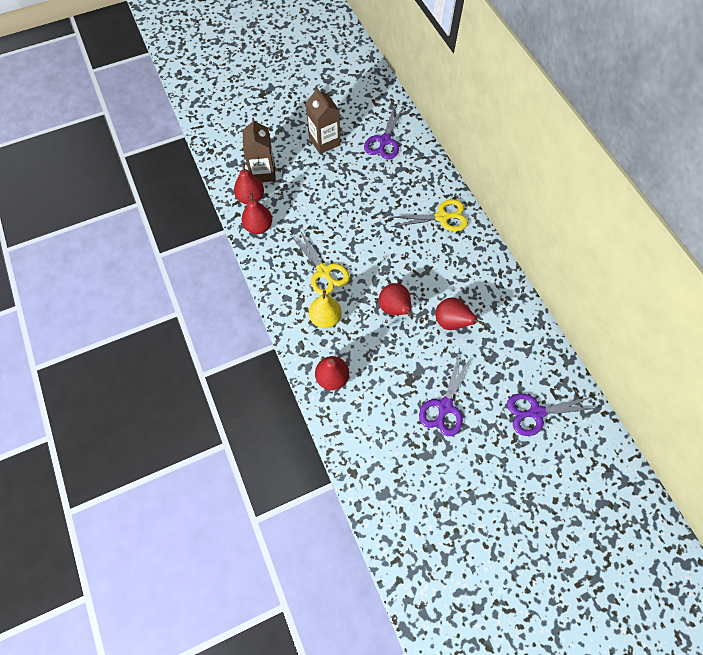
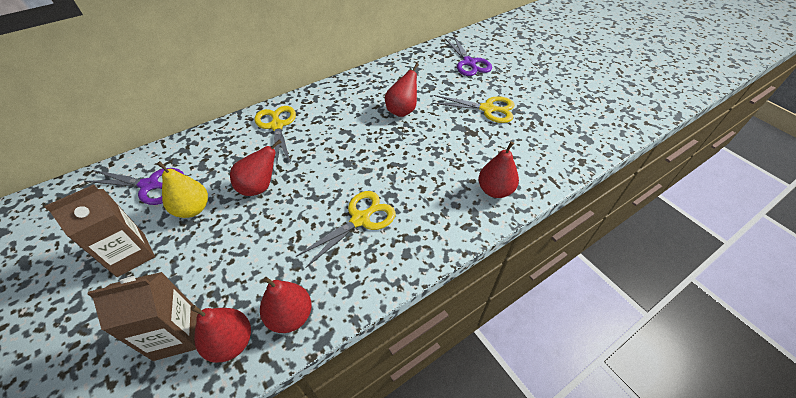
camera: 100 degrees left, 15 degrees down
(325, 318) = (424, 207): yellow pear -> yellow pear (193, 209)
(395, 309) = (397, 150): red pear -> red pear (259, 187)
(445, 407) = (487, 109): purple scissors -> yellow scissors

